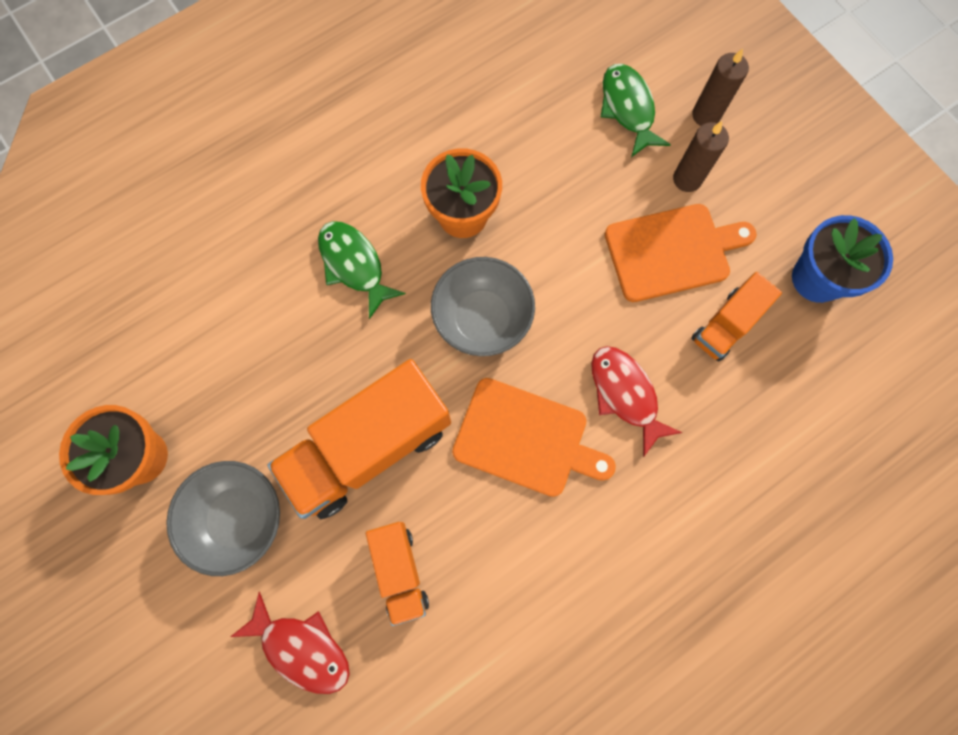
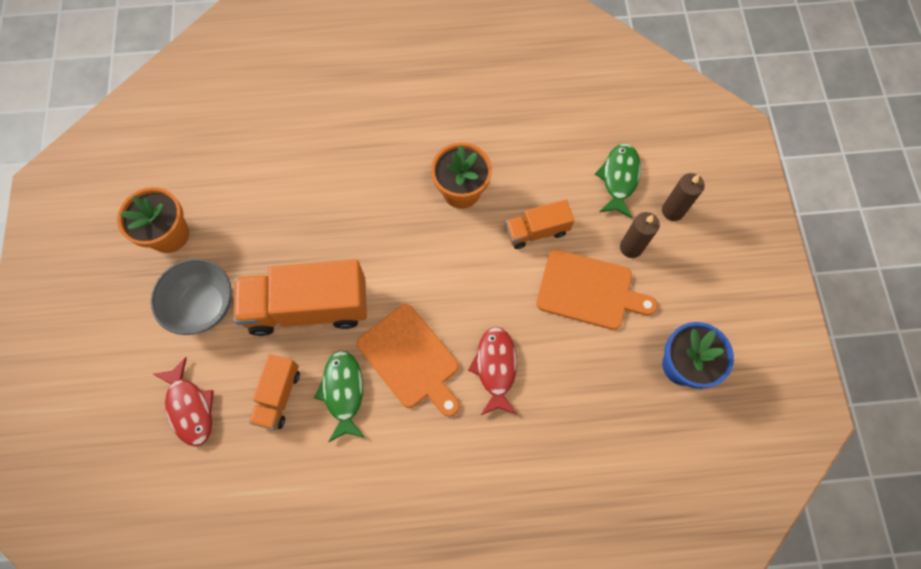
camera: 30 degrees right, 5 degrees down
(354, 265) = (371, 187): green fish -> green fish (343, 392)
(482, 319) = (431, 265): grey bowl -> none
(726, 325) = (596, 360): orange truck -> orange truck (536, 231)

